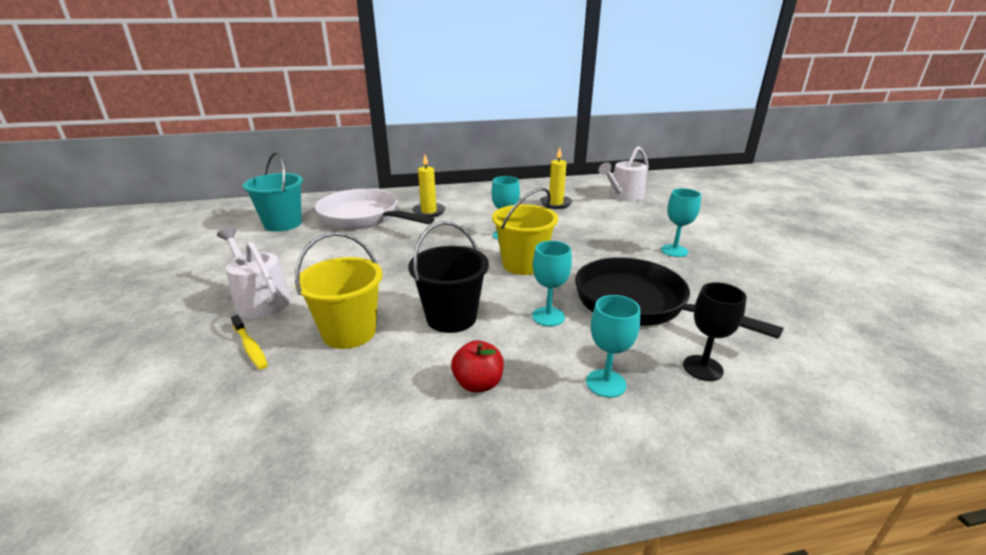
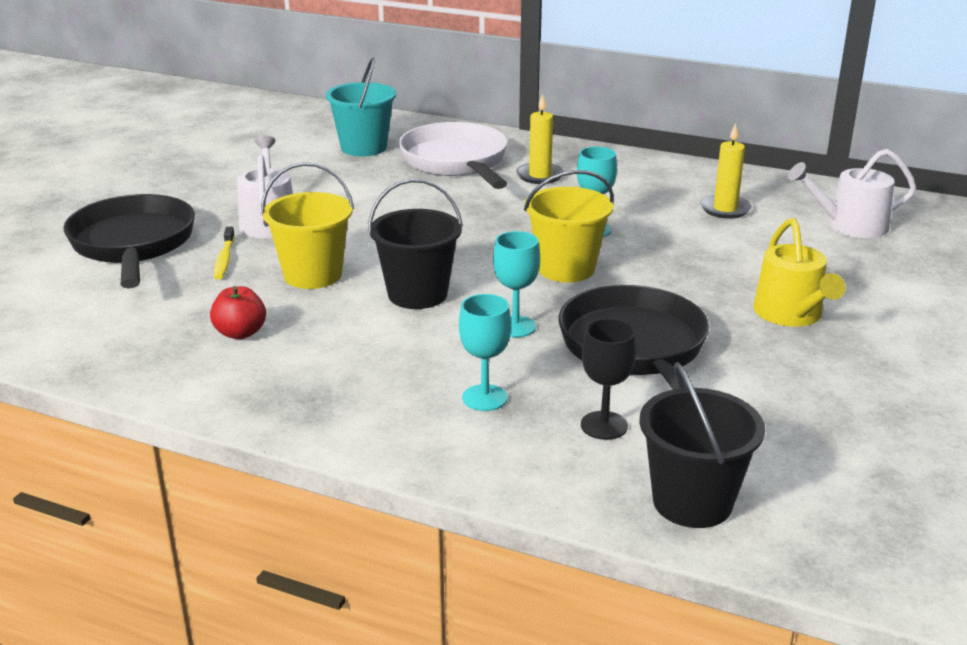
camera: 35 degrees right, 0 degrees up
(134, 367) = (133, 245): none -> black pan
(478, 384) = (371, 354): red apple -> red apple (240, 333)
(674, 251) = (791, 314): turquoise goblet -> yellow watering can
(831, 402) = (692, 502): none -> black bucket

